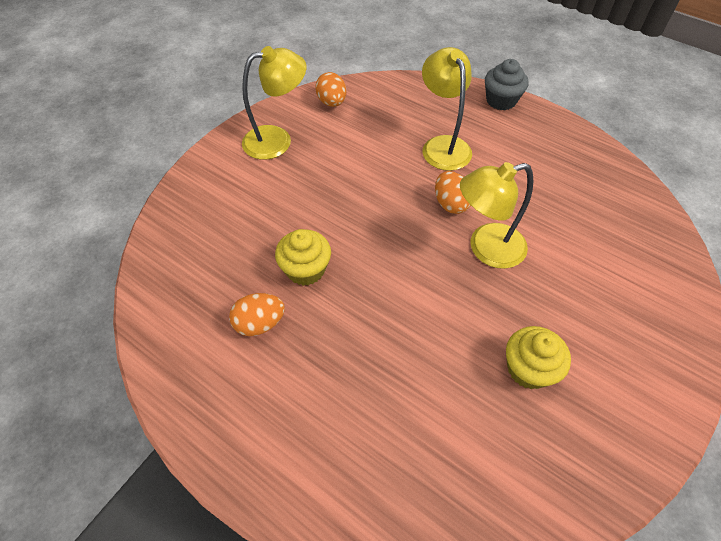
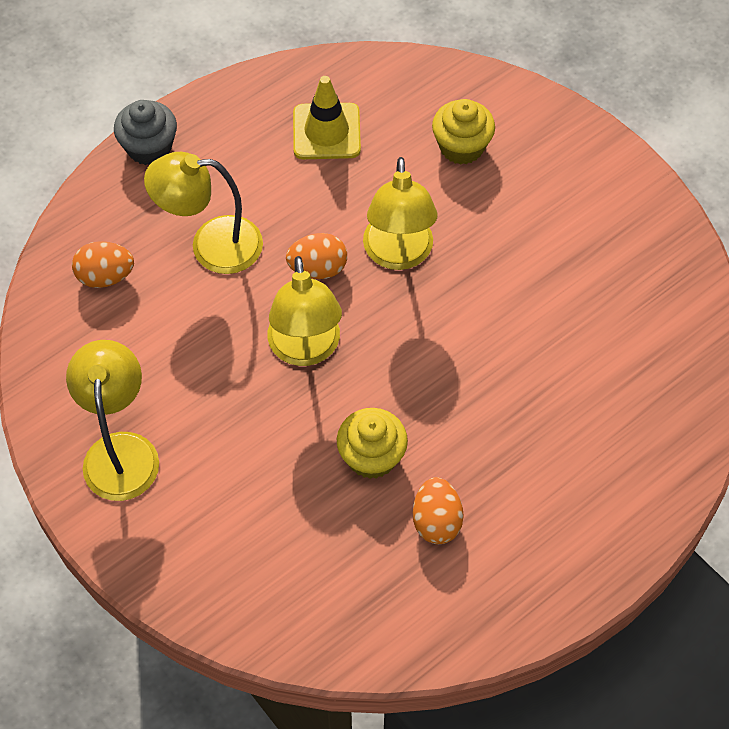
camera: 75 degrees left, 5 degrees up
(332, 102) = (65, 360): orange egg -> orange egg (106, 276)
(381, 212) = (305, 349): none -> yellow lamp
(528, 369) = (559, 270): yellow cupcake -> yellow cupcake (461, 147)
(570, 183) = (326, 131): none -> yellow traffic cone

